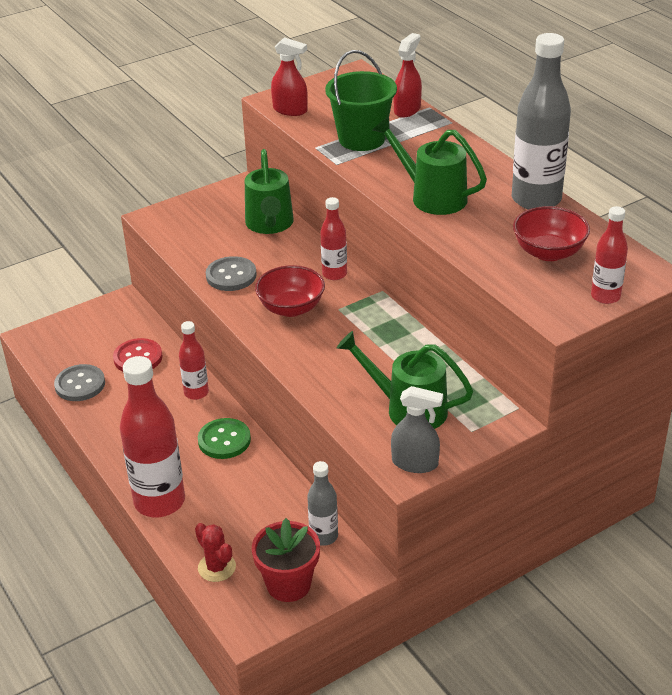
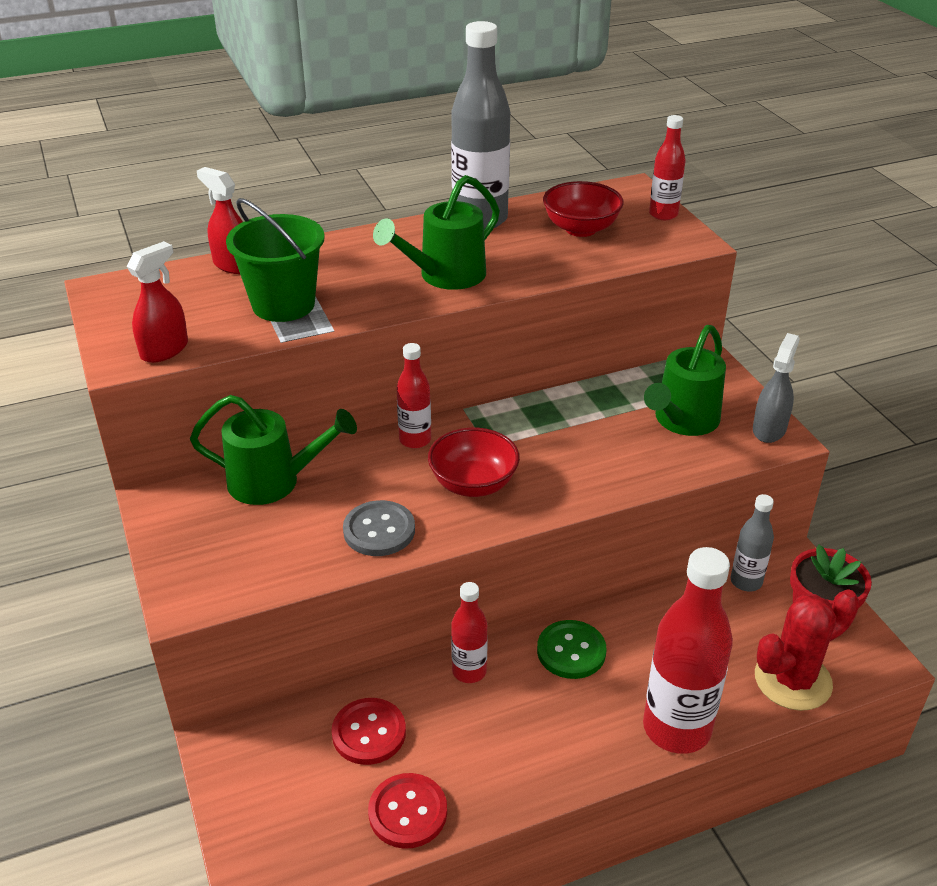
camera: 80 degrees left, 0 degrees up
(80, 384) = (408, 812): grey button -> red button
(217, 567) = (792, 680): red cactus -> red cactus, size x1.66

